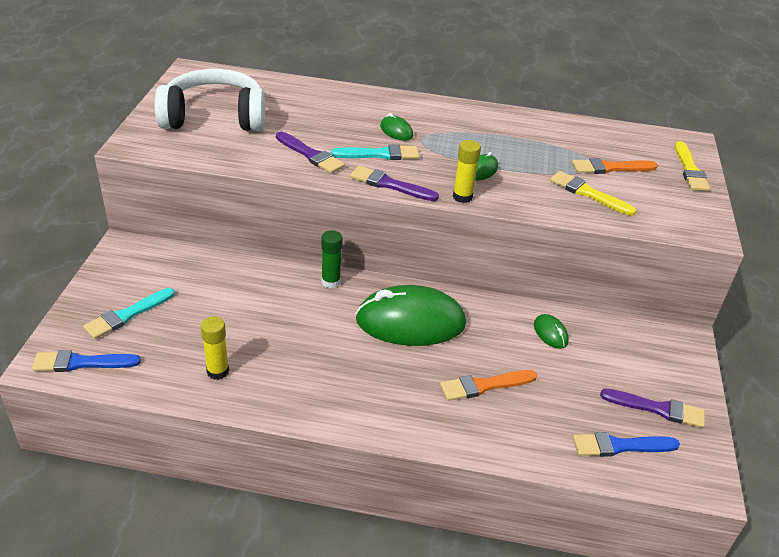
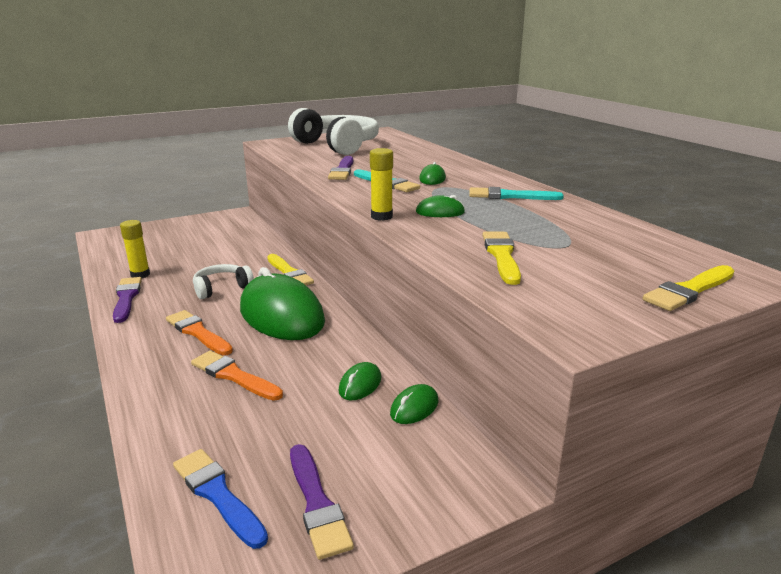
camera: 55 degrees right, 15 degrees down
(81, 363) = (111, 241): blue brush -> none
(127, 315) = (170, 236): turquoise brush -> turquoise brush (509, 196)
(317, 332) = (222, 288): none -> white headphones
(331, 282) = (289, 273): green glue stick -> yellow brush
(390, 184) = (350, 195): purple brush -> purple brush (126, 298)
(596, 325) = (414, 408): none -> green mouse
(610, 168) = (577, 253): orange brush -> orange brush (198, 332)

